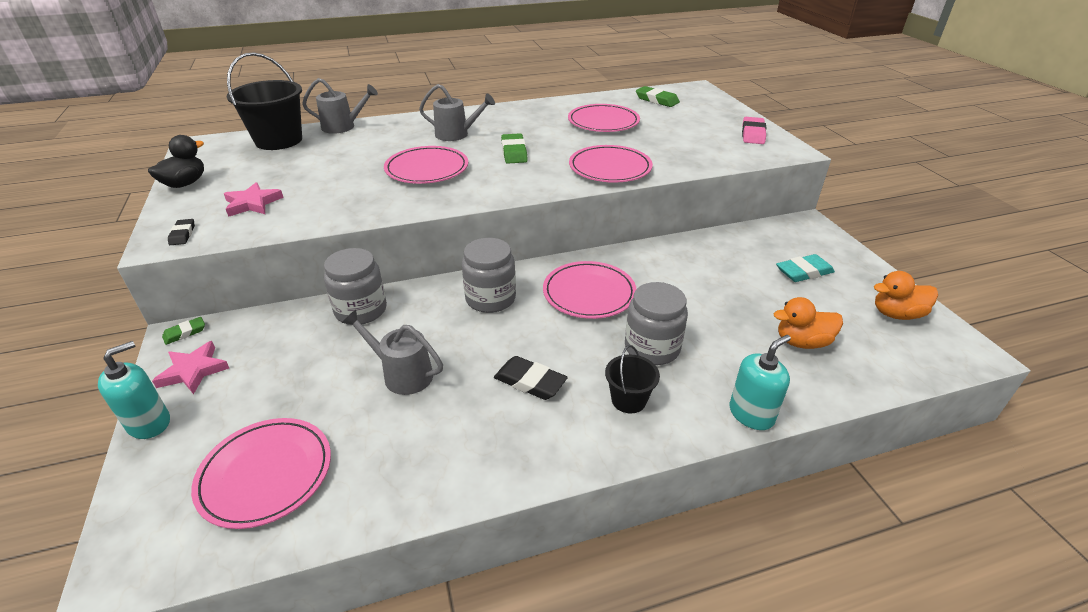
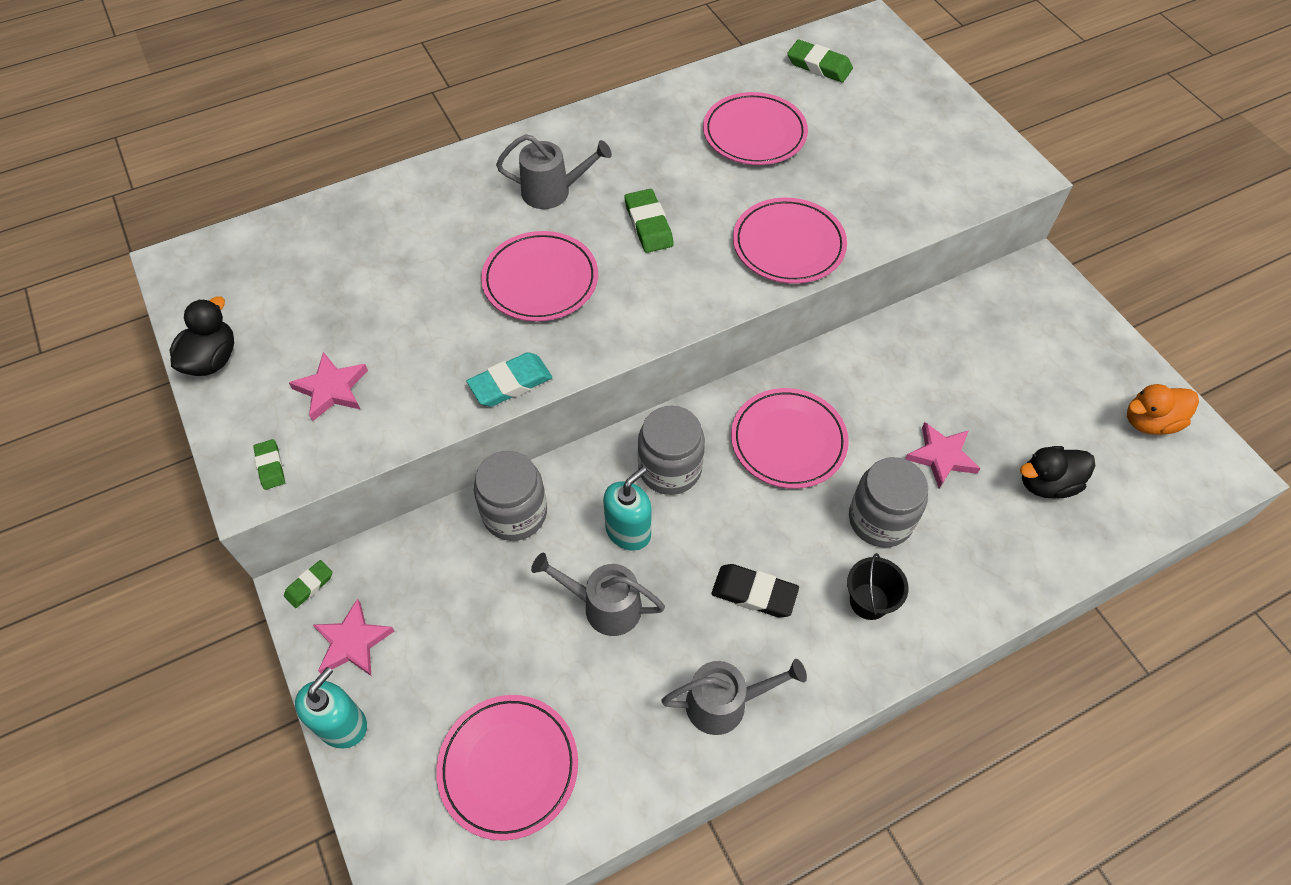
camera: 10 degrees left, 20 degrees up
(182, 234) = (270, 466): black eraser -> green eraser
(279, 140) = (296, 239): black bucket -> none
(343, 127) = (377, 192): grey watering can -> grey watering can (725, 703)
(712, 315) = (941, 456): none -> pink star
(751, 414) = (1002, 599): turquoise soap dispenser -> turquoise soap dispenser (628, 531)
(753, 134) = (966, 139): pink eraser -> none
(802, 342) = (1047, 483): orange duck -> black duck
(804, 272) = (1040, 364): turquoise eraser -> turquoise eraser (510, 383)

